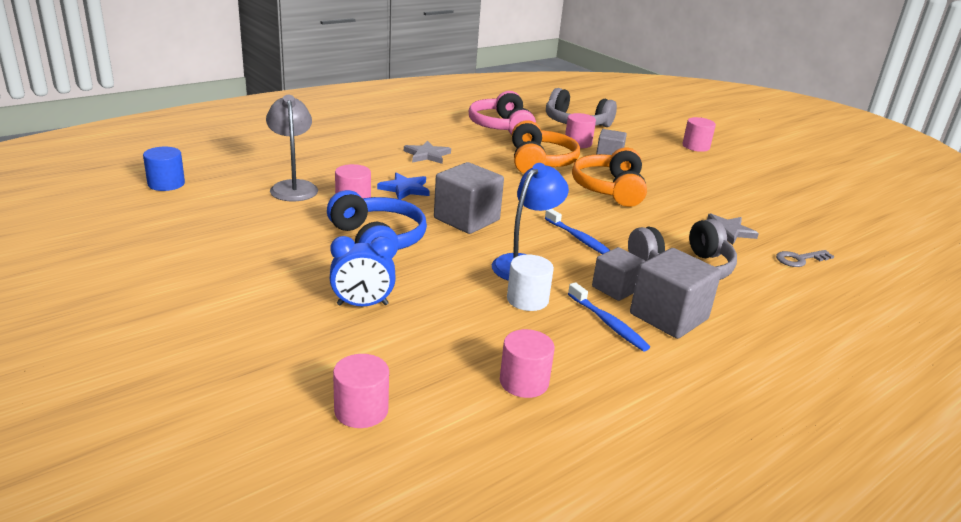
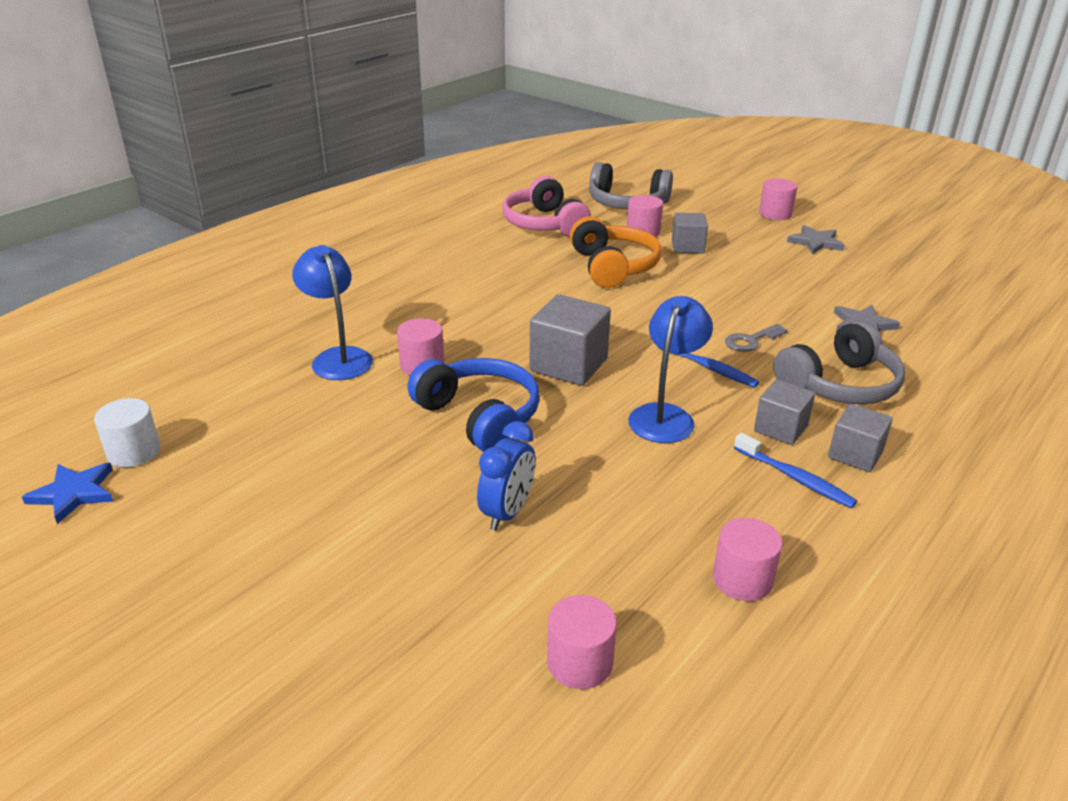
camera: 10 degrees left, 5 degrees up
(166, 184) = (174, 383): blue cylinder -> none
(293, 187) = (338, 357): grey lamp -> blue lamp
(362, 304) = (507, 512): blue clock -> blue clock turned 45 degrees counterclockwise
(405, 189) = (475, 335): blue star -> blue star (74, 493)
(427, 155) = (477, 280): grey star -> grey star (815, 242)
(527, 299) = (692, 464): white cylinder -> white cylinder (134, 452)
(610, 189) = (709, 291): orange headphones -> none
(668, 316) = (855, 454): grey cube -> grey cube, size x0.63
(799, 259) = (954, 348): grey key -> grey key (751, 340)

